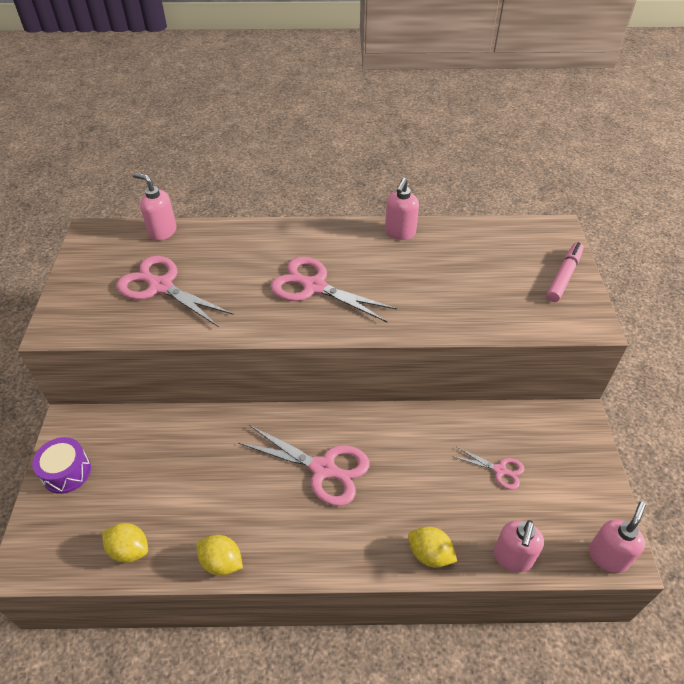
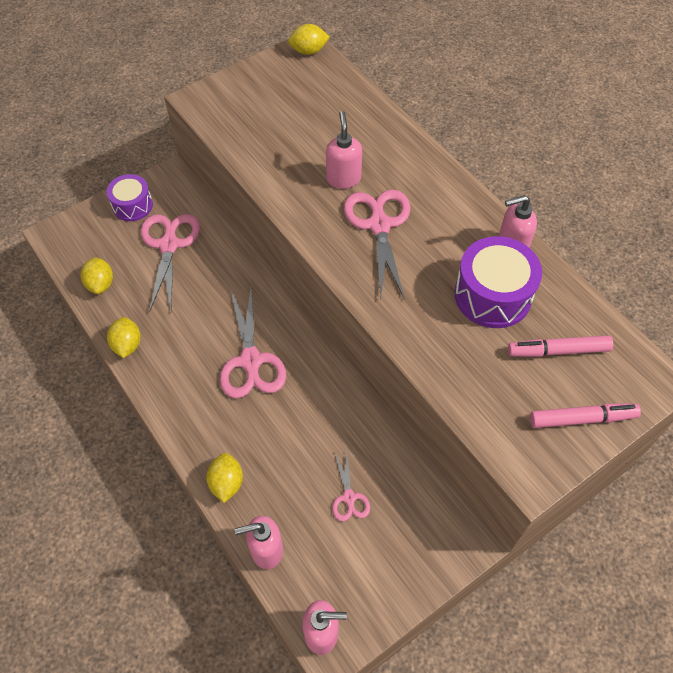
camera: 55 degrees right, 10 degrees up
(94, 234) = (308, 51): none -> yellow lemon
(160, 286) = (290, 128): pink scissors -> pink scissors (169, 244)
(162, 232) = (349, 87): pink soap dispenser -> pink soap dispenser (343, 178)
(432, 263) = (492, 295): none -> purple drum
(503, 257) = (558, 351): none -> pink marker

